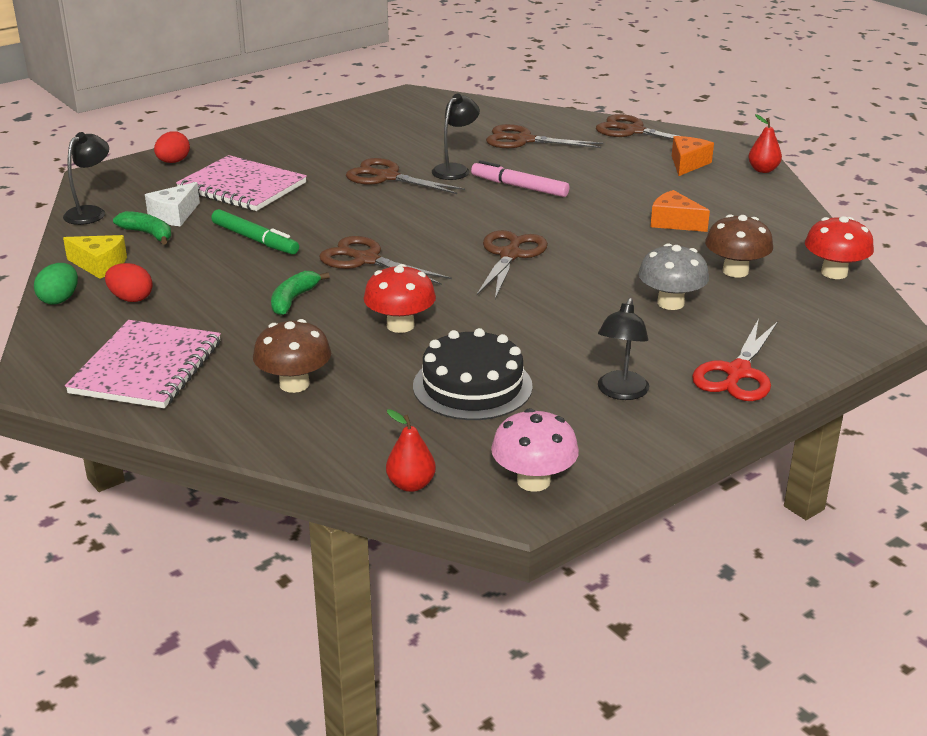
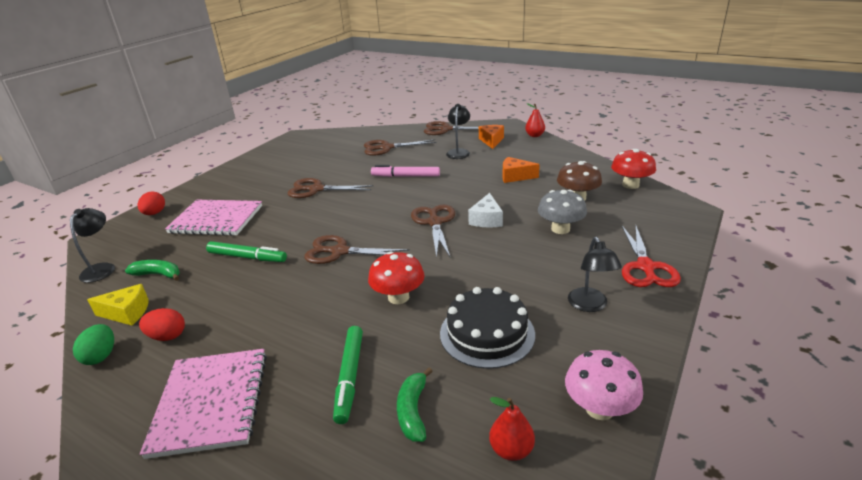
camera: 20 degrees left, 0 degrees up
(174, 215) = (173, 254): white cheese -> white cheese (486, 219)
(293, 300) = (304, 299): green banana -> green banana (413, 411)
(294, 384) = (349, 377): brown mushroom -> green marker
(455, 169) = (357, 174): black lamp -> black lamp (458, 152)

